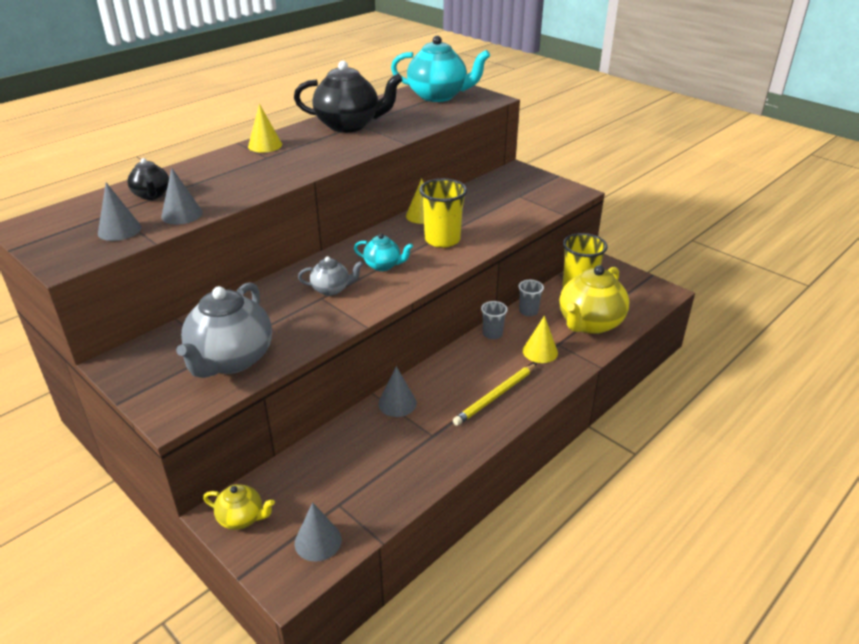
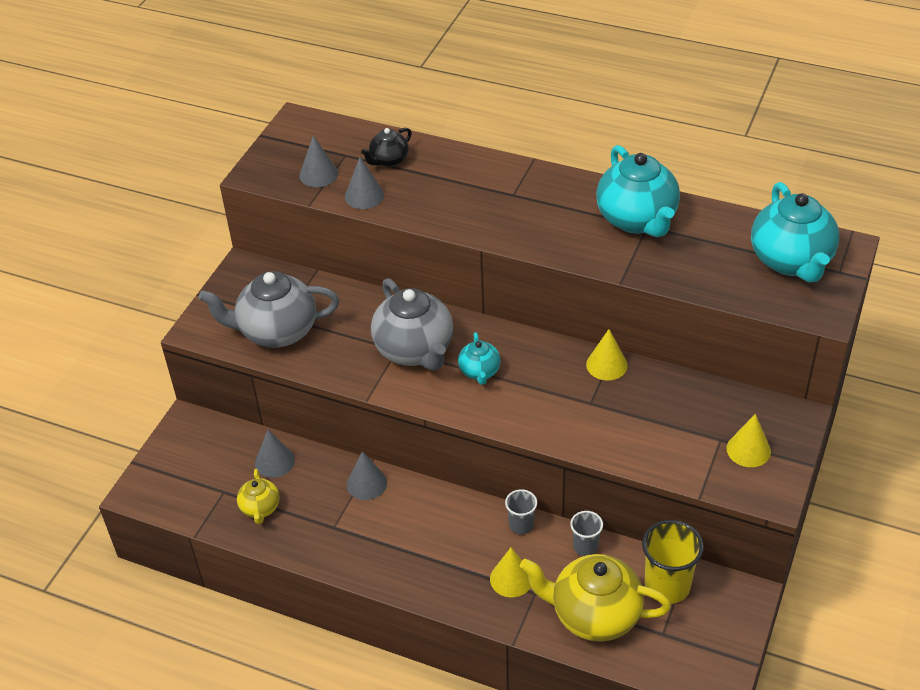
camera: 70 degrees right, 10 degrees up
(242, 518) = (187, 436): yellow teapot -> yellow teapot (260, 508)
(265, 145) = (540, 180): yellow cone -> yellow cone (748, 450)
(318, 541) = (181, 494): grey cone -> grey cone (274, 461)
(331, 289) = (415, 350): grey teapot -> grey teapot, size x1.96
(349, 125) = (637, 220): black teapot -> turquoise teapot
(442, 240) = (562, 401): yellow cup -> none
(495, 396) = (414, 560): yellow pencil -> none

